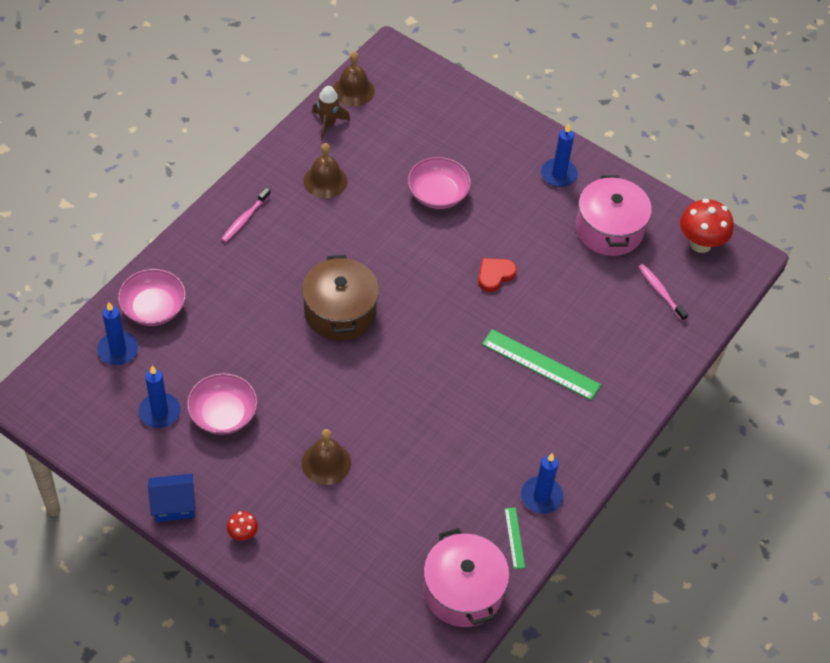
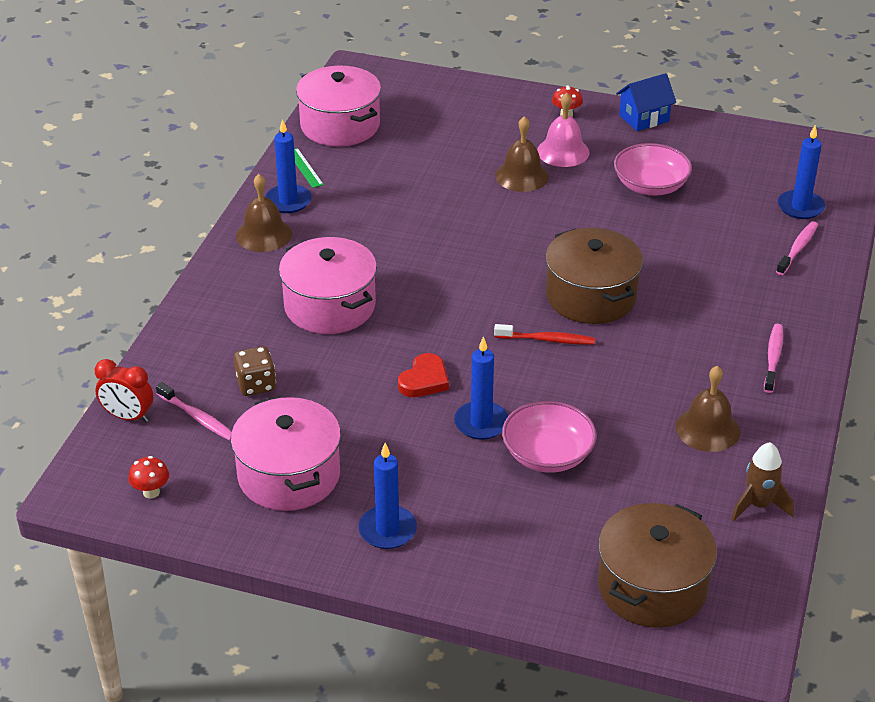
camera: 165 degrees right, 15 degrees down
(153, 308) = (797, 248): pink bowl -> pink toothbrush
(159, 412) = (714, 173): blue candle -> blue candle (481, 423)
(273, 483) = (563, 151): none -> pink bell
(353, 90) = (757, 566): brown bell -> brown bell (264, 234)
(393, 283) = (547, 340): none -> red toothbrush
(420, 97) = (652, 587): none -> brown pot
(541, 364) = (329, 306): green ruler -> pink pot
(614, 307) = (256, 385): none -> brown dice
(700, 244) = (151, 492): red mushroom -> red mushroom, size x0.51
(709, 307) = (128, 417): none -> red clock

